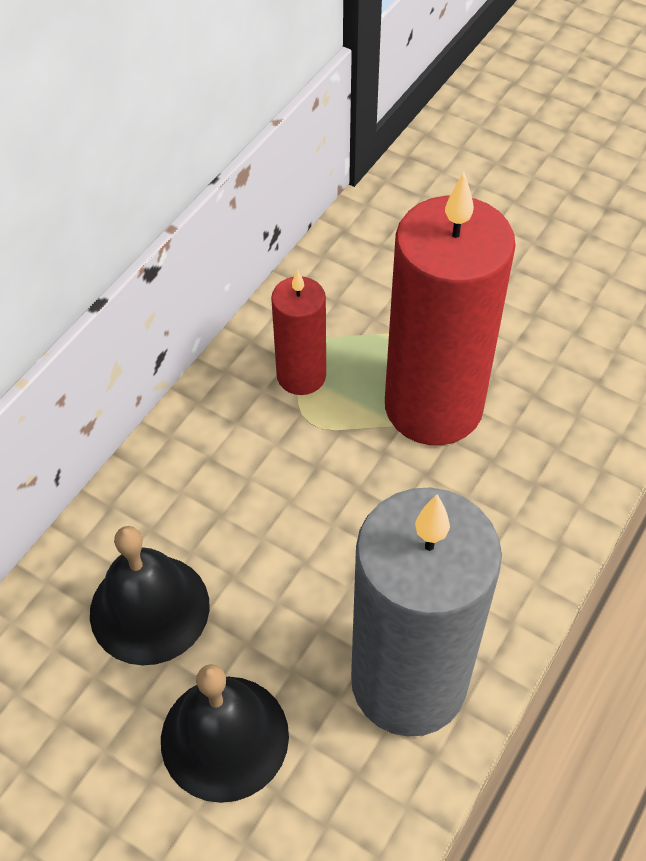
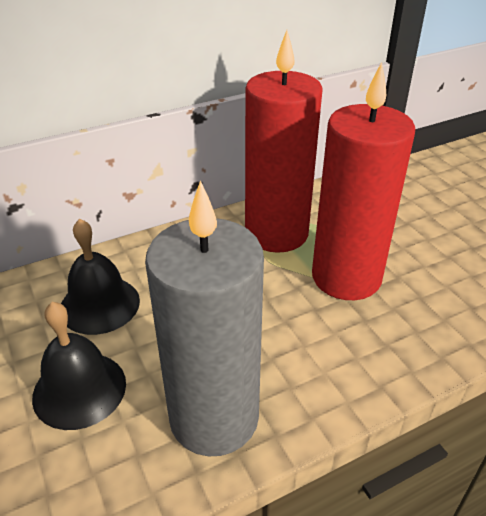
camera: 30 degrees right, 15 degrees down
(301, 376) = (276, 233): red candle -> red candle, size x1.95

